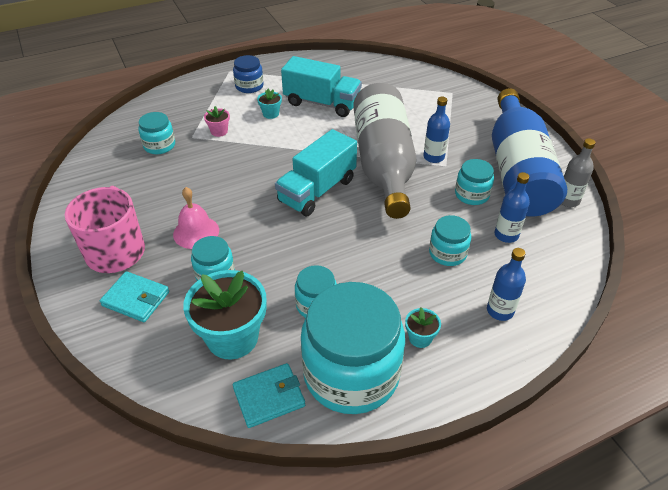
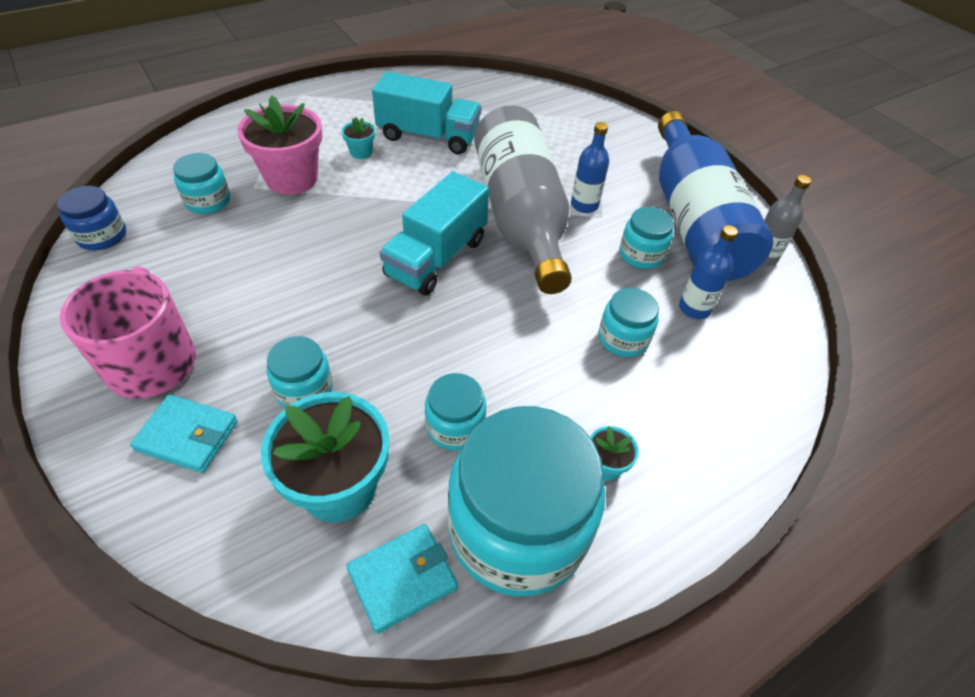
camera: 10 degrees left, 5 degrees up
(196, 232) = (271, 326): pink bell -> none
(219, 131) = (292, 179): pink flower pot -> pink flower pot, size x2.21
(249, 86) = (328, 115): blue jar -> blue jar (102, 236)
(500, 311) = (705, 417): blue bottle -> none

